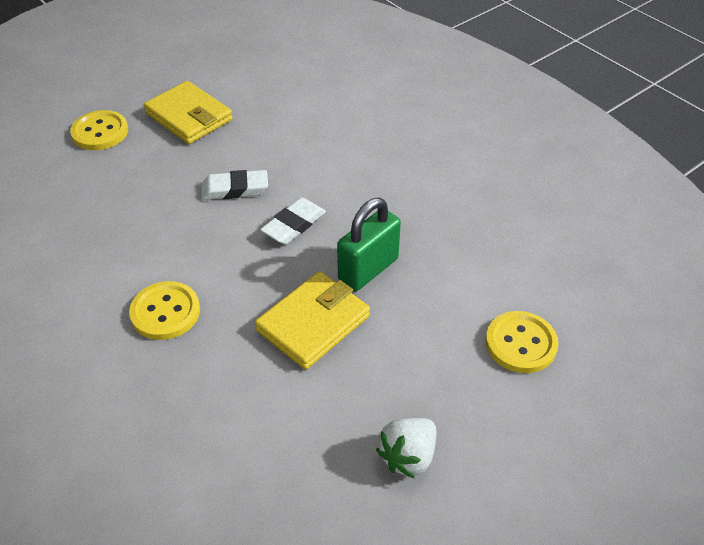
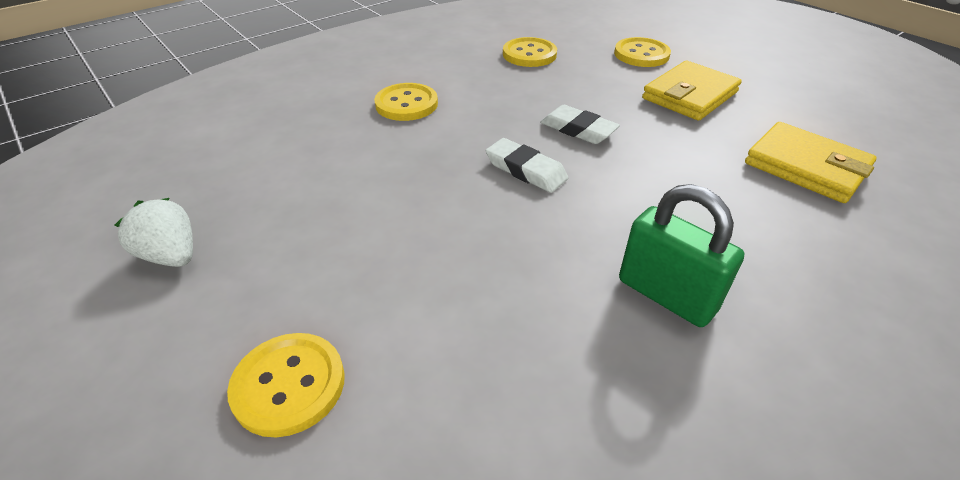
camera: 90 degrees right, 5 degrees down
(73, 212) = (529, 54): none -> yellow button
(235, 189) = (578, 129): white eraser -> white eraser turned 45 degrees counterclockwise
(313, 323) = (374, 187): yellow wallet -> yellow wallet (806, 167)
(368, 270) = (451, 228): green padlock -> green padlock (666, 295)

